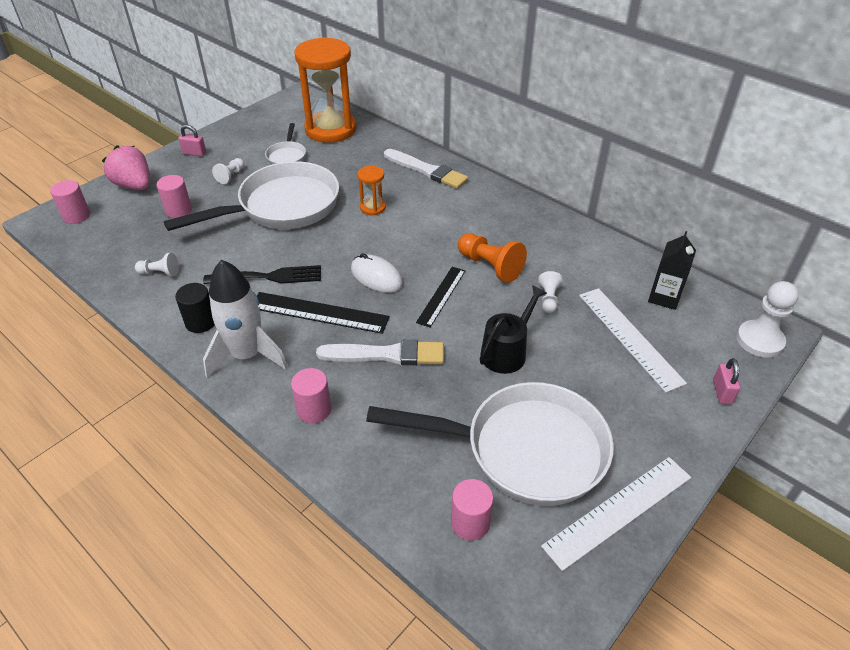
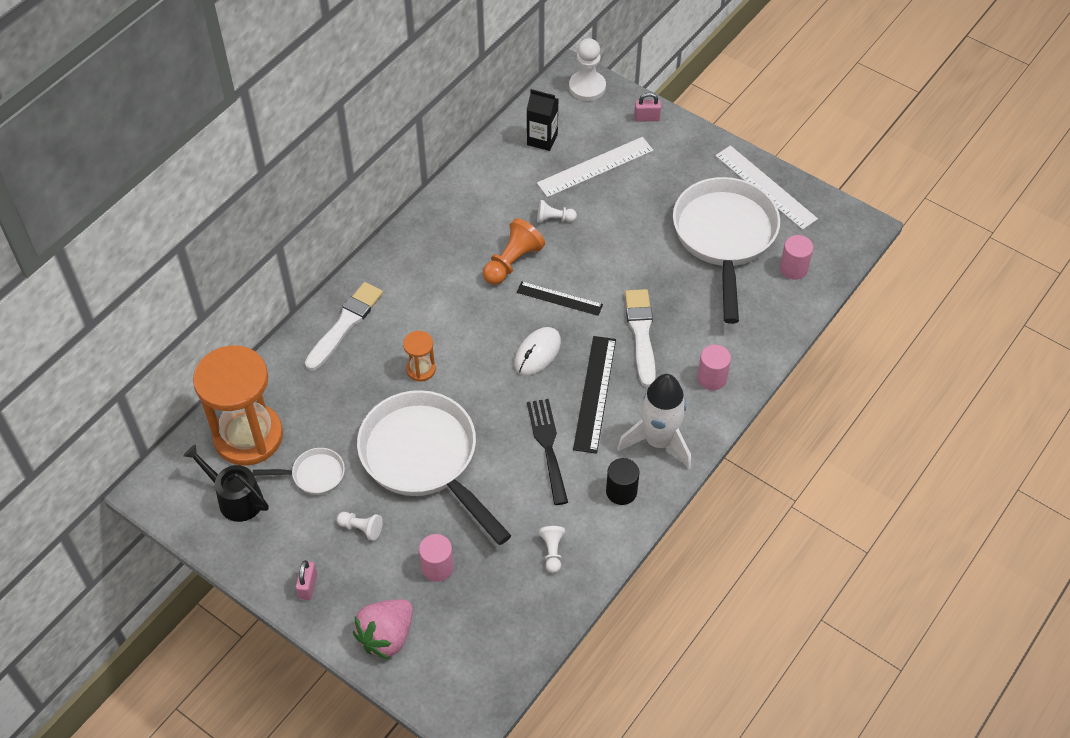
camera: 95 degrees left, 10 degrees up
(76, 216) = (455, 682): pink cylinder -> none
(506, 352) = (625, 249): black watering can -> black watering can (236, 499)

